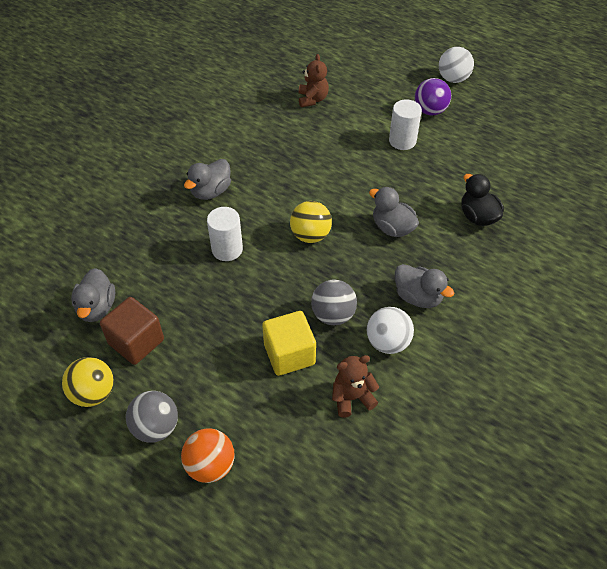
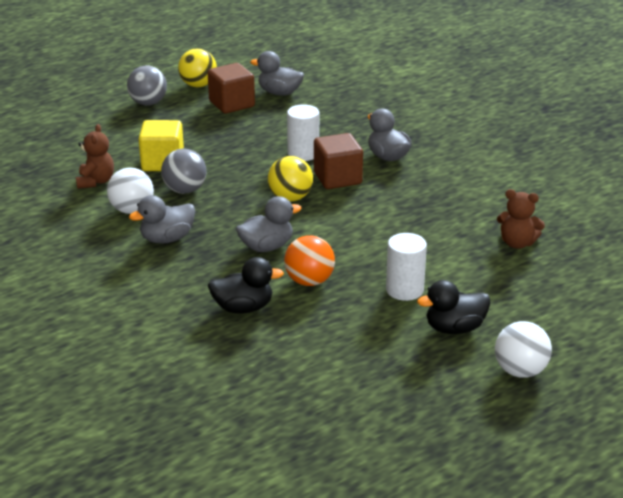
camera: 110 degrees right, 20 degrees down
(210, 465) = (98, 118): orange ball -> orange ball (309, 281)
(263, 214) = (337, 178): none -> brown cube
(430, 111) = (454, 328): purple ball -> black duck

